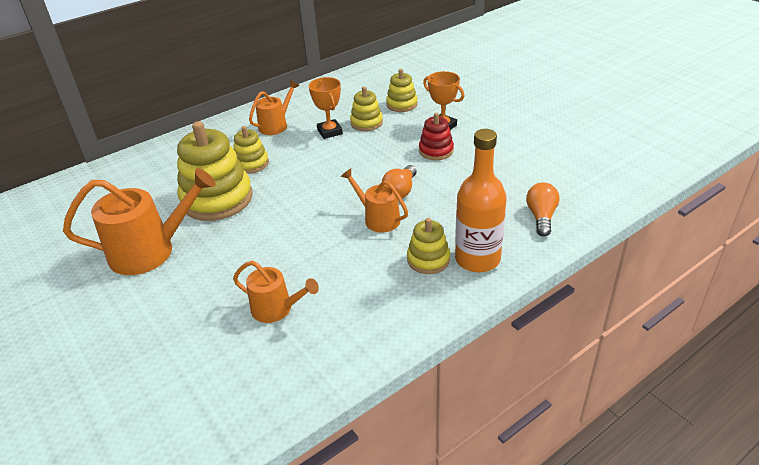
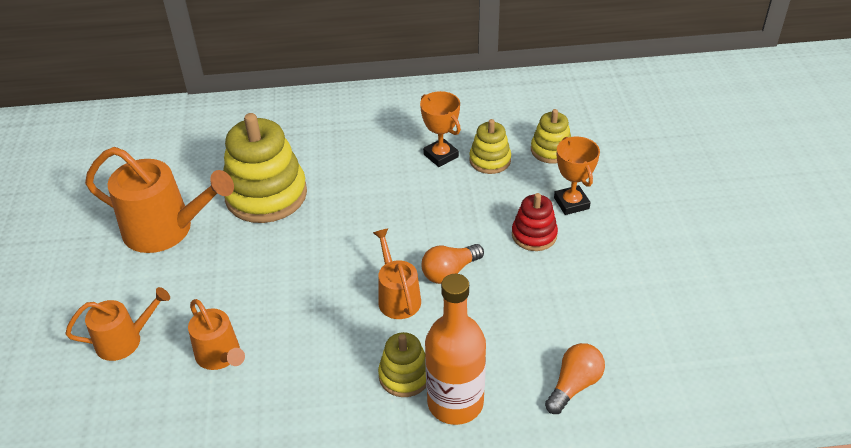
camera: 30 degrees right, 5 degrees up
(251, 164) = (330, 164): yellow stacking toy -> none
(276, 125) = (392, 122): orange watering can -> orange watering can (124, 340)
(329, 132) = (441, 156): orange trophy -> orange trophy turned 45 degrees counterclockwise

